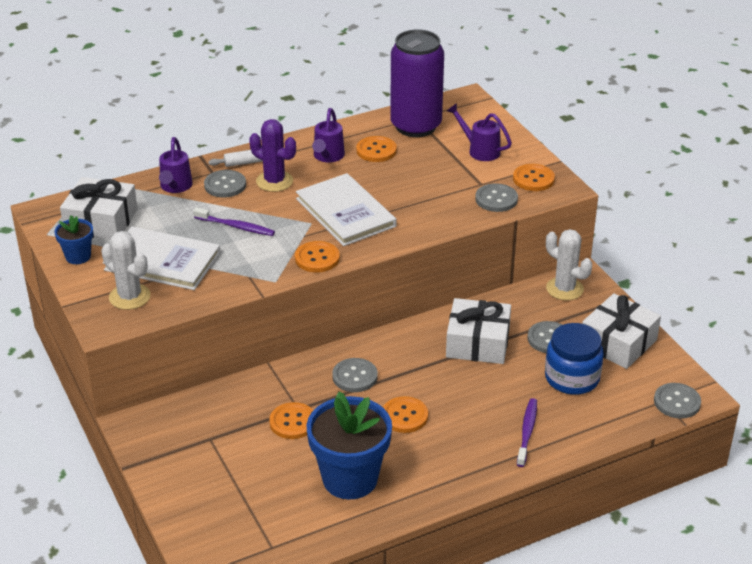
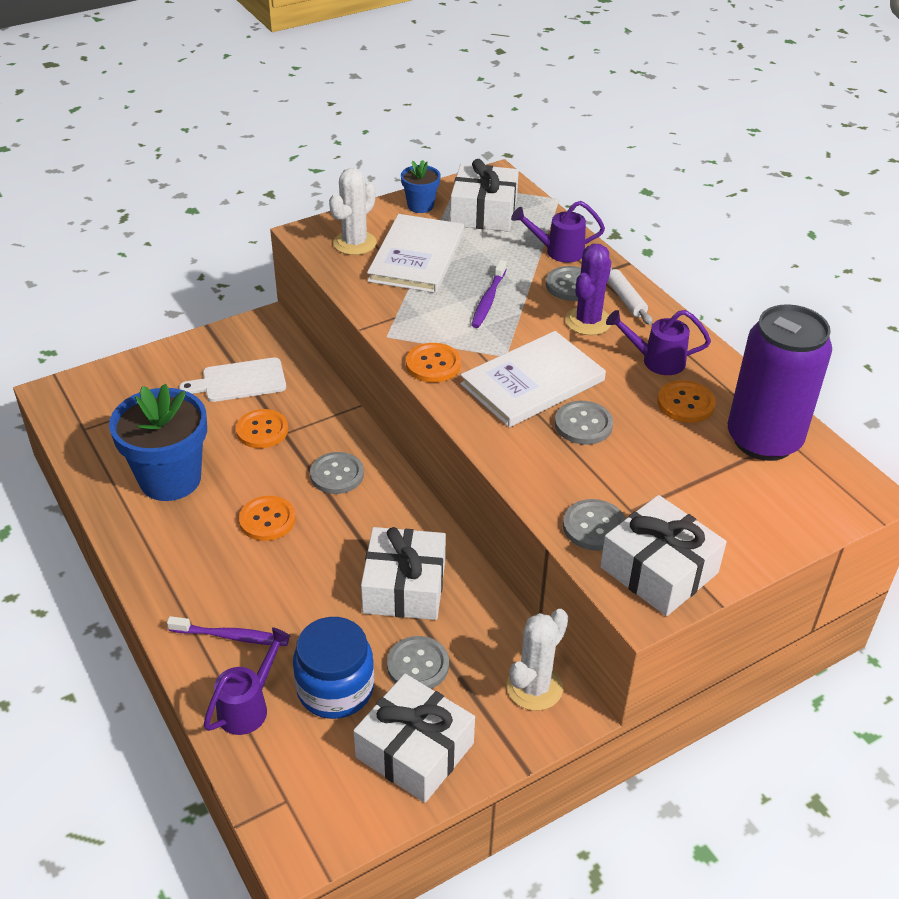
camera: 85 degrees right, 5 degrees up
(220, 439) = (240, 381): none -> white cutting board
(479, 150) = (721, 508): purple watering can -> purple watering can (249, 706)
(533, 179) = (659, 570): orange button -> white gift
(677, 402) = (282, 818): grey button -> grey button (583, 424)

